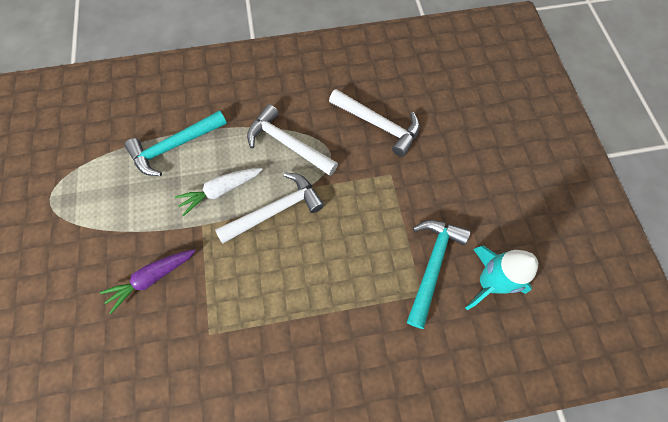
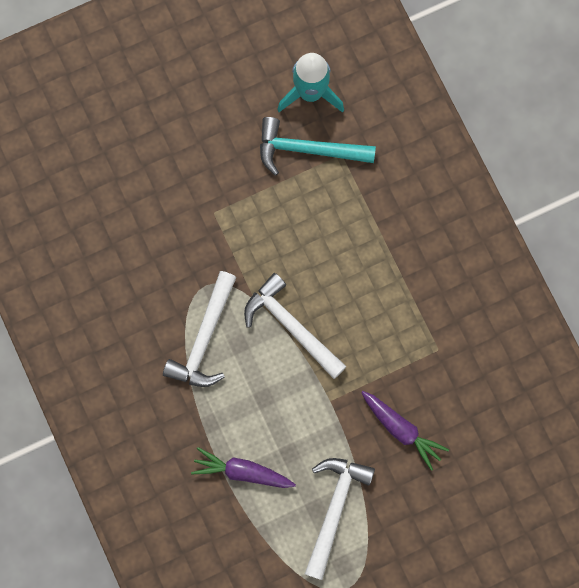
camera: 105 degrees left, 10 degrees up
(175, 146) = (242, 471): turquoise hammer -> purple carrot
(220, 191) = (284, 395): white carrot -> none
(378, 125) = (151, 240): white hammer -> white hammer (334, 509)

